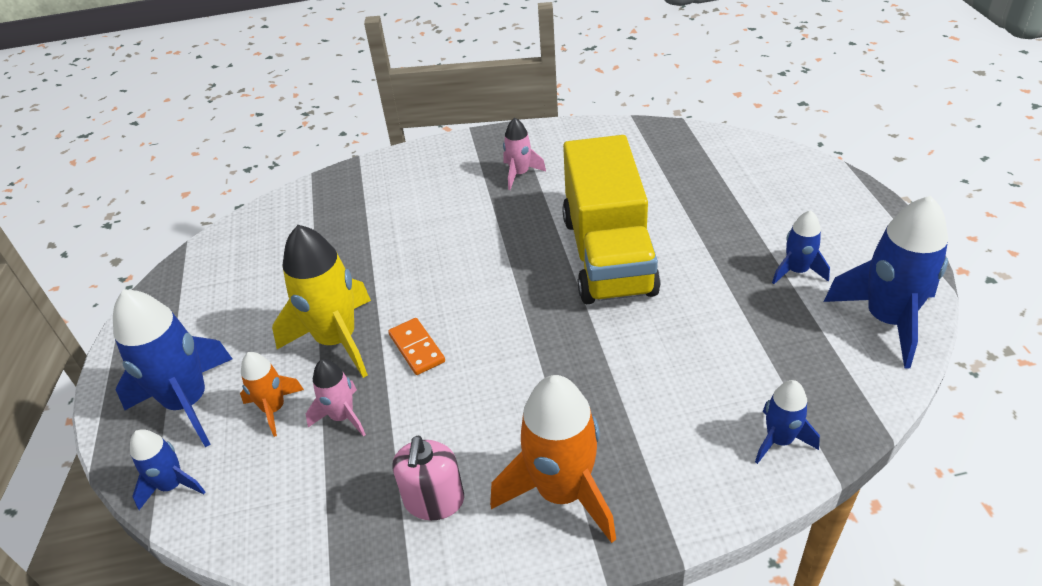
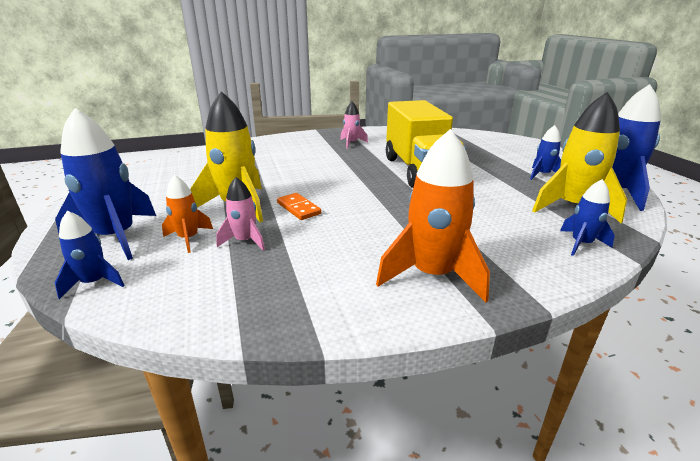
camera: 10 degrees left, 15 degrees down
(434, 500) = (328, 283): pink soap dispenser -> none
(806, 357) = (572, 207): none -> yellow rocket

